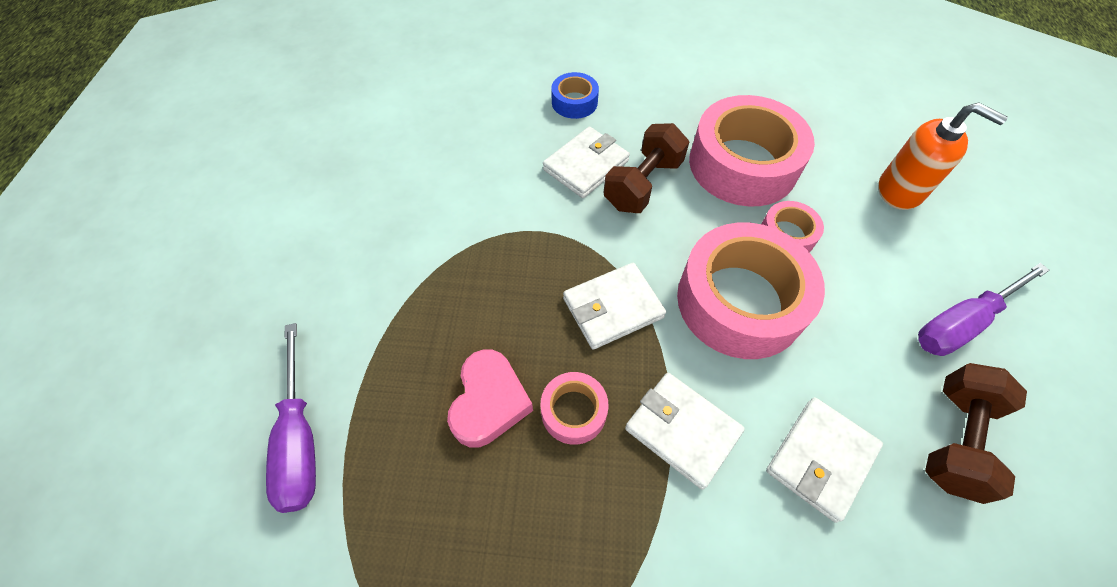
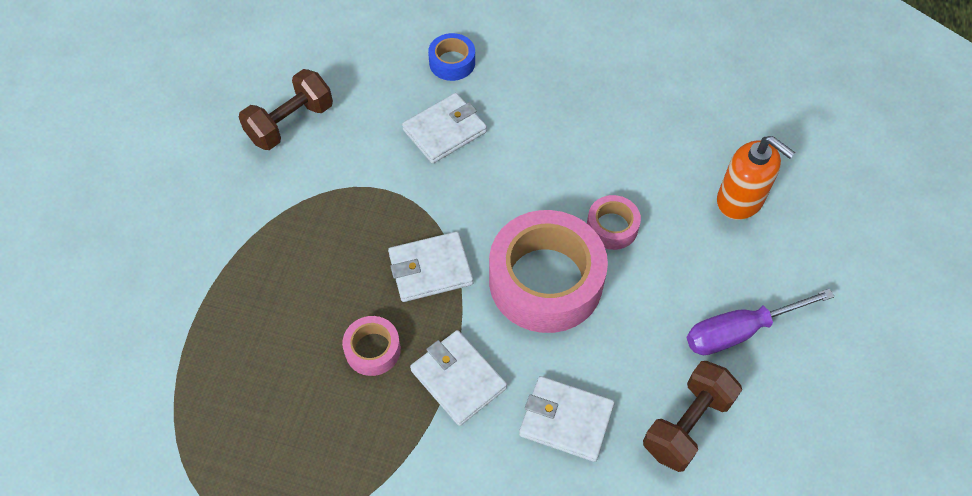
camera: 10 degrees right, 0 degrees up
(300, 439) = (148, 335): purple screwdriver -> none
(489, 402) = (305, 331): pink heart -> none
(643, 184) = (493, 157): brown dumbbell -> brown dumbbell (290, 123)
(743, 164) = (596, 151): pink tape -> none
(820, 459) = (566, 420): white wallet -> white wallet turned 60 degrees clockwise

